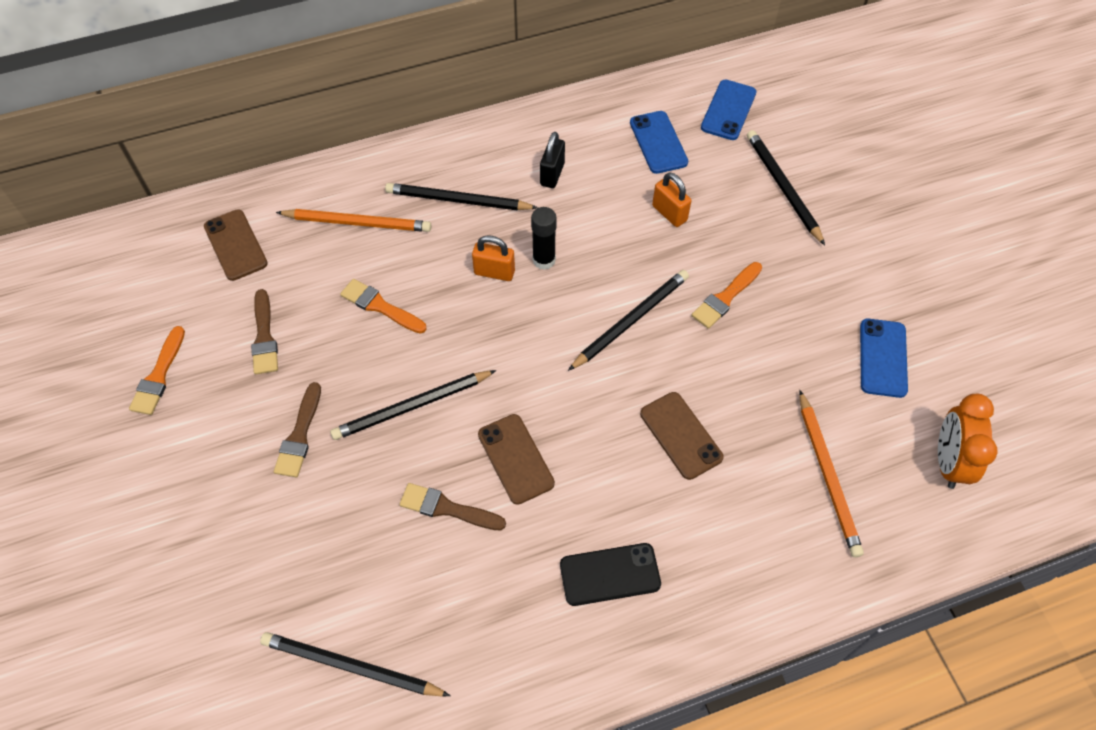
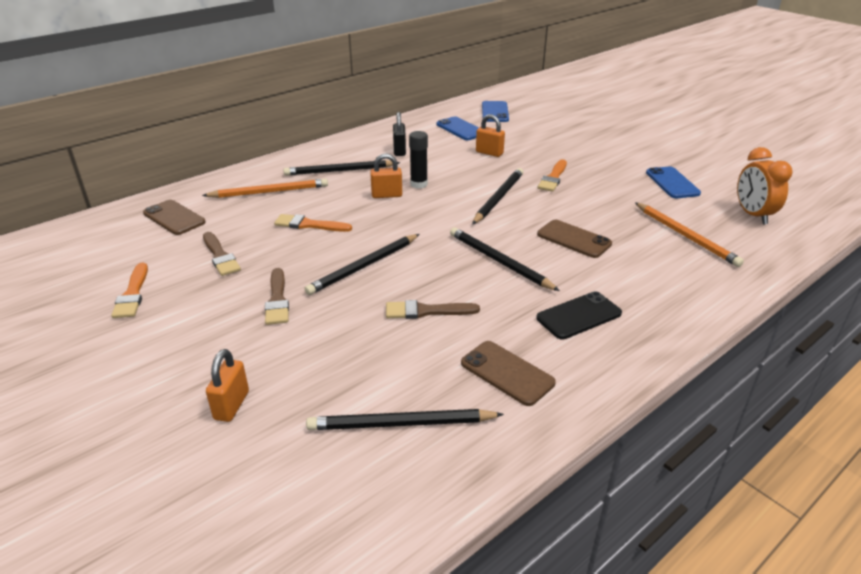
camera: 20 degrees left, 25 degrees down
(206, 582) = (231, 405): none -> orange padlock
(516, 459) = (463, 275): brown phone -> brown phone (507, 373)
(782, 187) = (552, 133): black pencil -> black pencil (499, 261)

